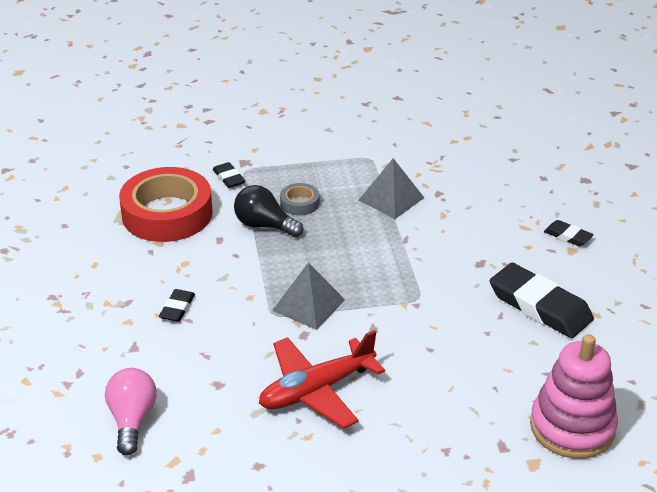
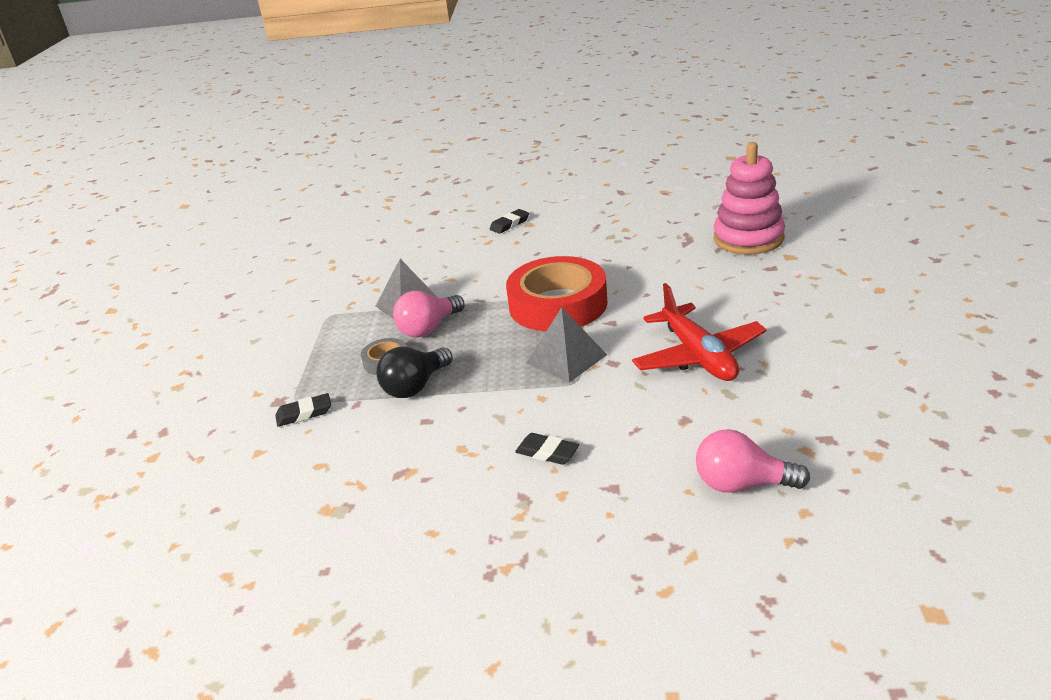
camera: 75 degrees left, 5 degrees down
(167, 214) = (352, 465): red tape -> red tape (558, 304)
(352, 217) = (428, 328): none -> pink light bulb
(540, 306) = (599, 242): black eraser -> none

